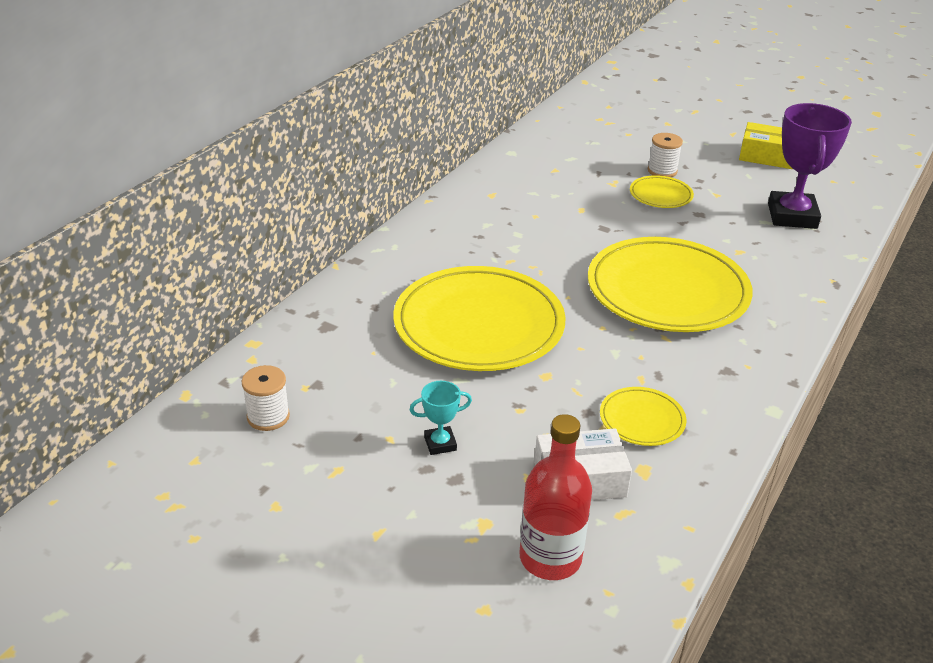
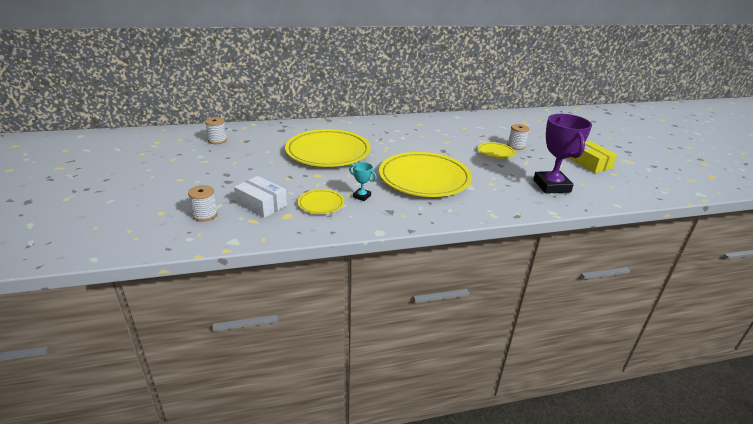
camera: 45 degrees right, 5 degrees down
(440, 443) = (244, 171): turquoise trophy -> turquoise trophy (361, 196)
(550, 558) = (205, 215): red bottle -> white spool
(792, 216) = (551, 186): purple trophy -> purple trophy turned 60 degrees counterclockwise

